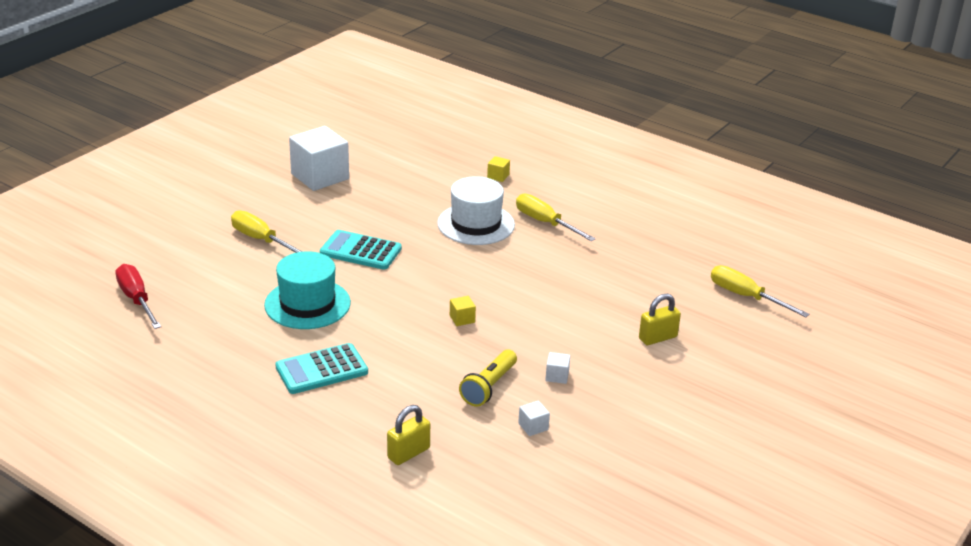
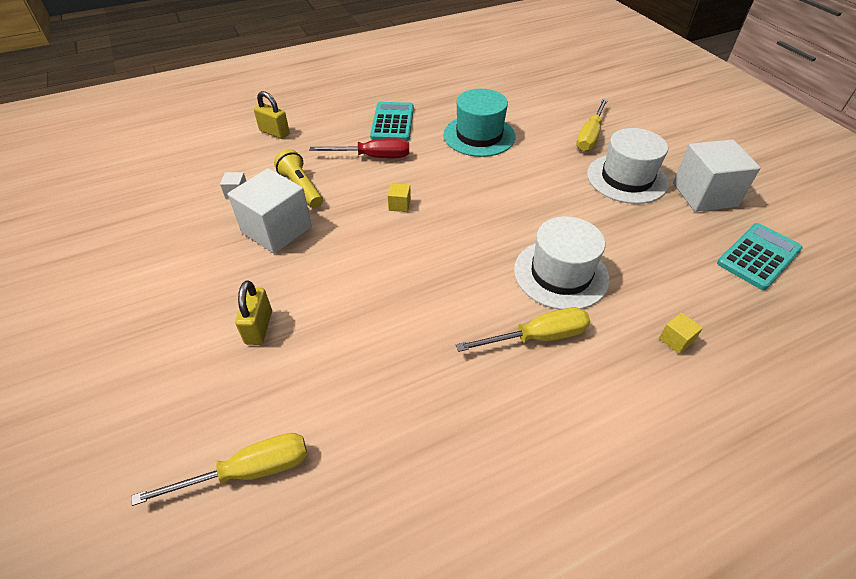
camera: 120 degrees right, 15 degrees up
(136, 299) = (531, 74): red screwdriver -> red screwdriver (373, 157)
(261, 240) = (590, 136): yellow screwdriver -> yellow screwdriver turned 135 degrees clockwise
(323, 212) = (626, 178): none -> white hat
(360, 251) = (544, 181): turquoise calculator -> turquoise calculator (758, 256)
(408, 453) = (274, 132): yellow padlock -> yellow padlock turned 45 degrees counterclockwise
(557, 376) = (276, 230): white cube -> white cube, size x2.47

